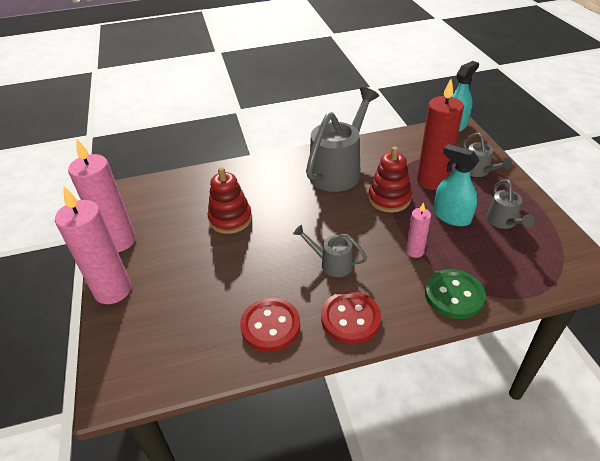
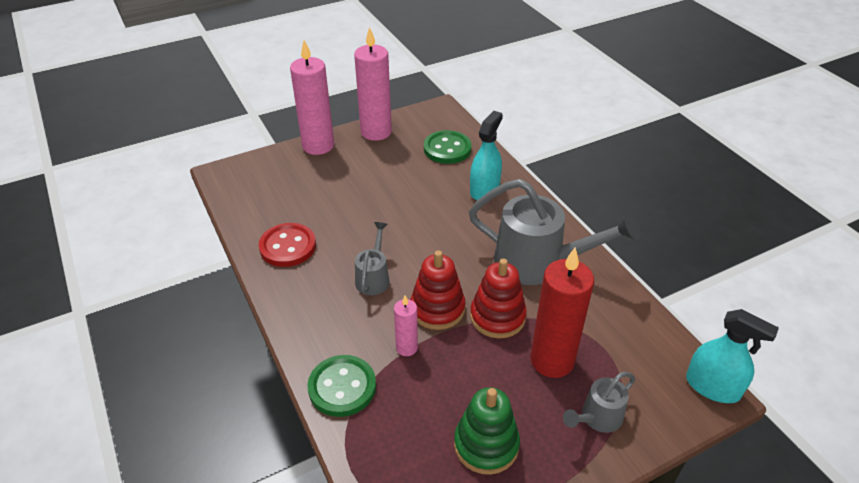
camera: 75 degrees right, 0 degrees up
(177, 196) = (447, 149): none -> green button
(230, 219) = (423, 192): red stacking toy -> red stacking toy (437, 309)
(350, 318) = (301, 301): red button -> none
(451, 216) = (481, 384): turquoise spray bottle -> turquoise spray bottle (484, 189)
(503, 222) = (486, 445): grey watering can -> green stacking toy

